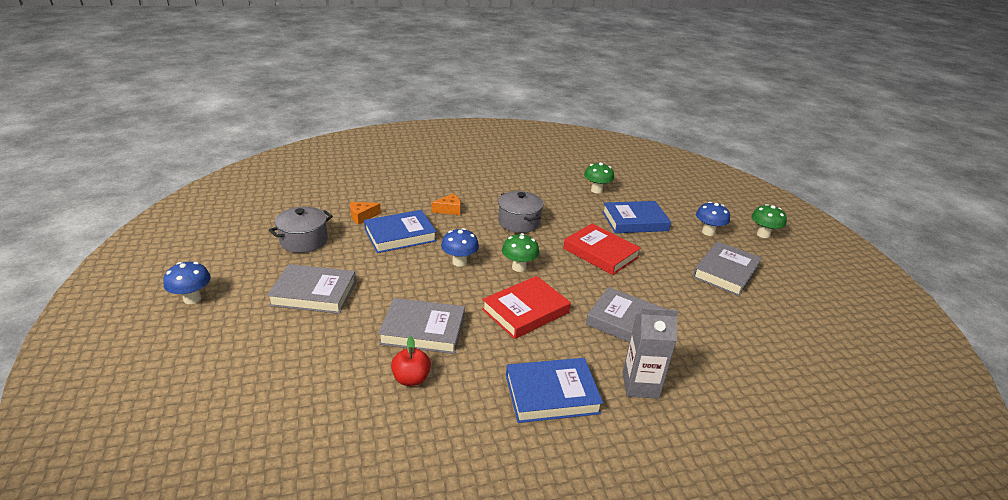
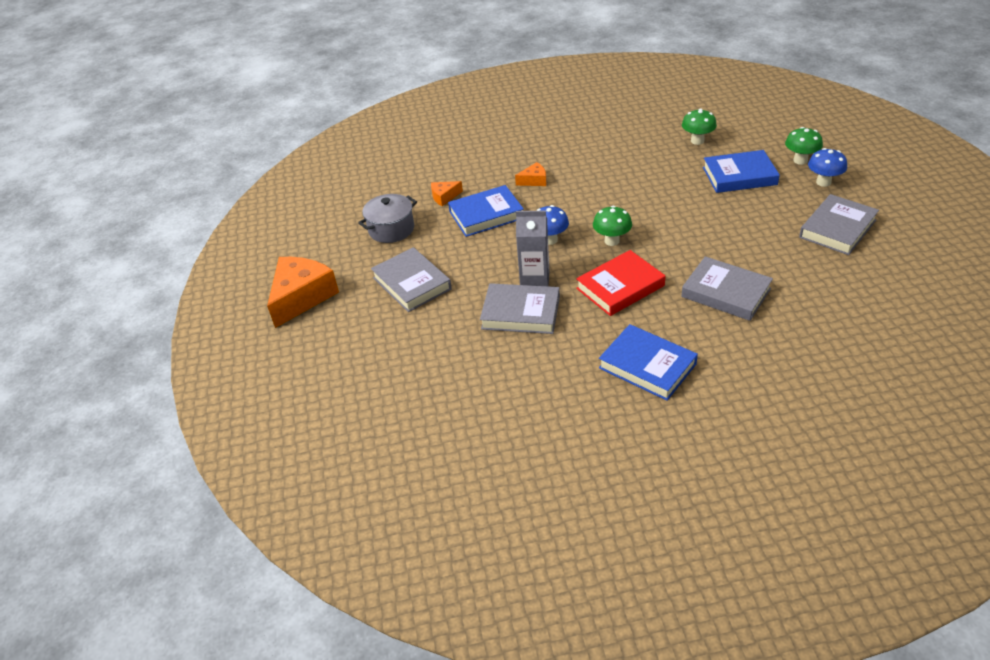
camera: 10 degrees right, 10 degrees up
(192, 299) = (302, 297): blue mushroom -> orange cheese
(314, 293) = (412, 283): grey book -> grey book turned 45 degrees clockwise
(411, 379) = (515, 359): red apple -> none
(519, 222) = (610, 189): grey pot -> none
(551, 394) = (647, 366): blue book -> blue book turned 45 degrees clockwise
(600, 253) = (699, 217): red book -> none
(640, 385) = (734, 353): grey carton -> grey carton (535, 280)
(763, 234) = (888, 179): green mushroom -> green mushroom (800, 160)

